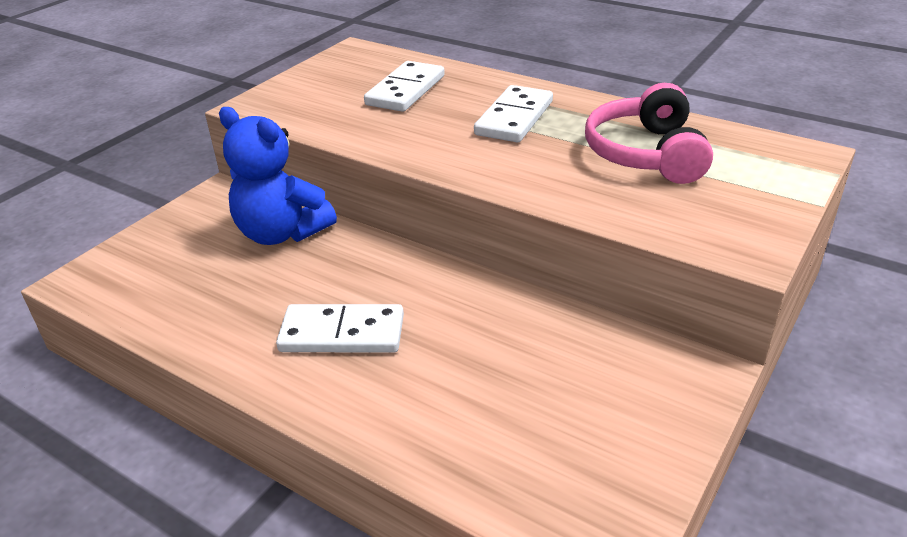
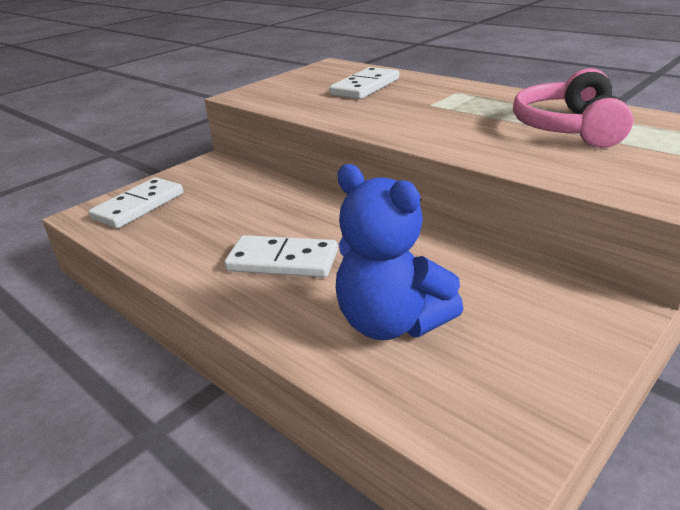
camera: 10 degrees right, 5 degrees down
(282, 233) = (251, 190): blue teddy bear -> blue teddy bear (391, 323)
(514, 118) = (453, 104): white domino -> white domino (139, 206)

